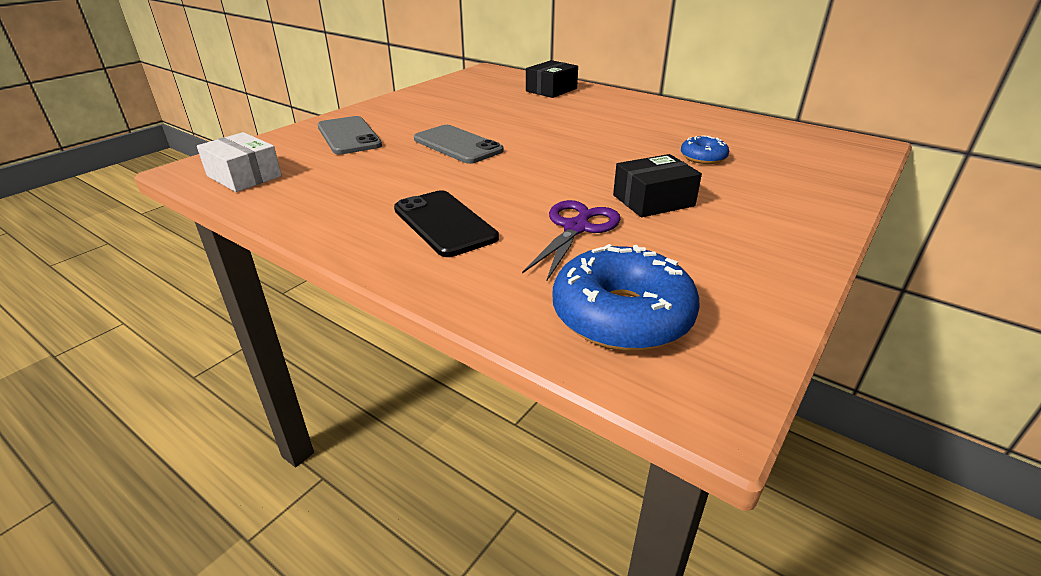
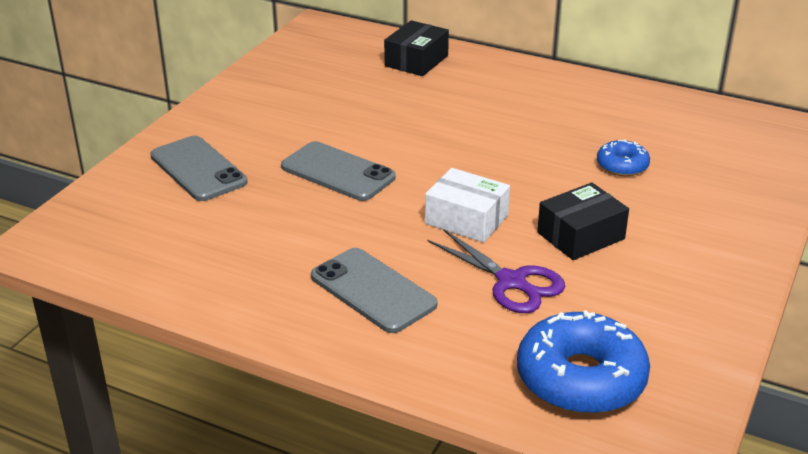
camera: 10 degrees left, 0 degrees up
(244, 176) = (110, 247): white box -> white box (466, 219)
(444, 223) = (373, 290): black phone -> grey phone
(576, 228) = (511, 282): purple scissors -> purple scissors turned 120 degrees clockwise

